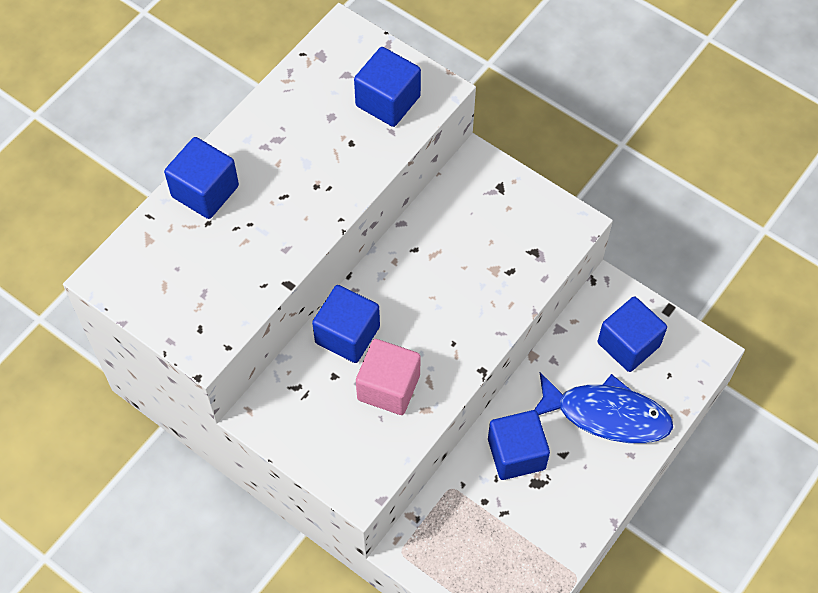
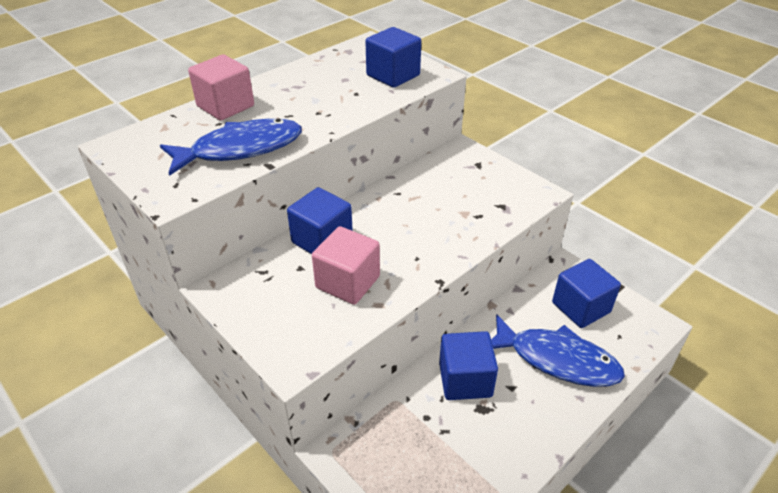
camera: 10 degrees right, 20 degrees down
(205, 191) = (225, 106): blue cube -> pink cube
(249, 264) = (240, 149): none -> blue fish

